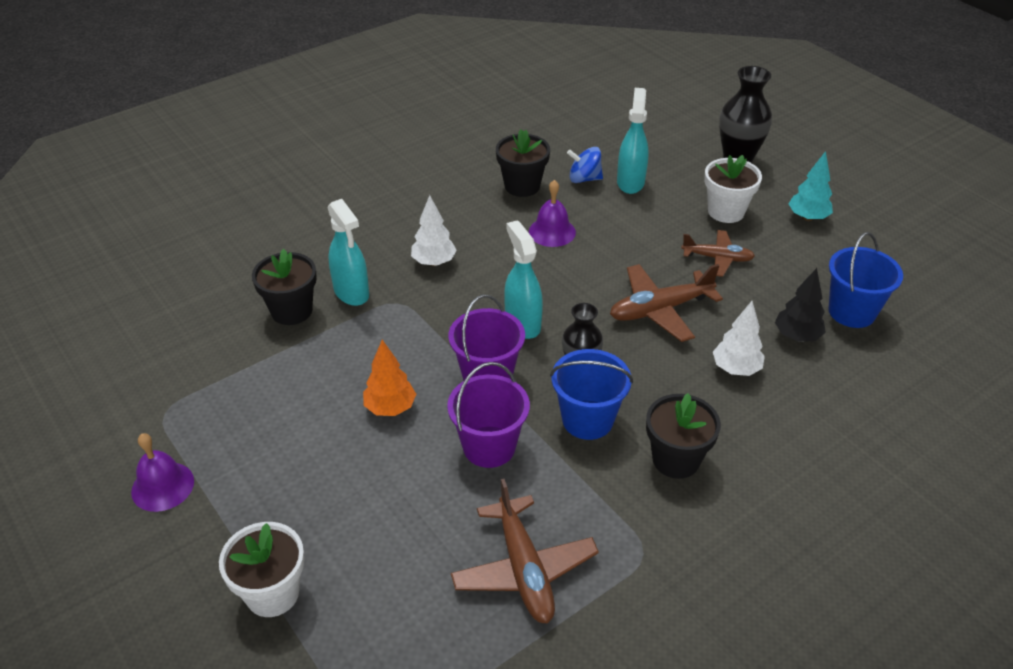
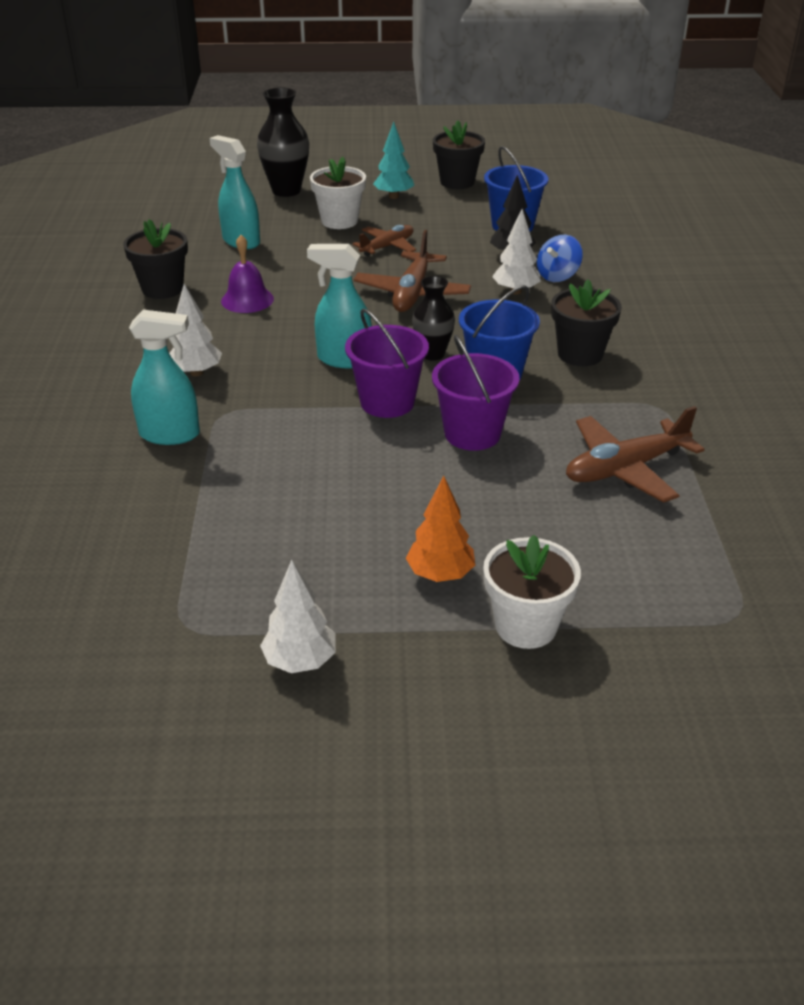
camera: 55 degrees left, 5 degrees down
(162, 486) = (300, 661): purple bell -> white tree
(291, 311) = (143, 481): black flower pot -> black flower pot (457, 182)
(390, 408) = (362, 469): orange tree -> orange tree (440, 574)
(524, 569) = (625, 469): brown plane -> brown plane turned 135 degrees clockwise
(584, 179) = (202, 258): blue spinning top -> blue spinning top (557, 276)

